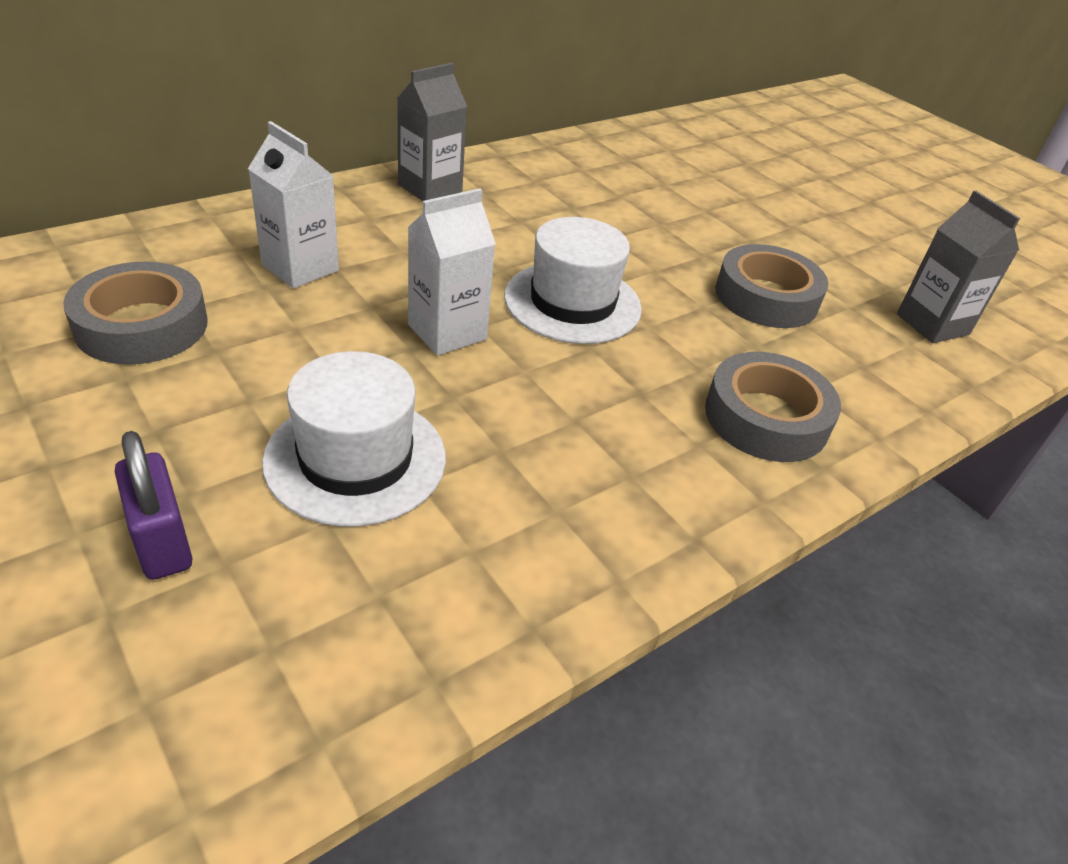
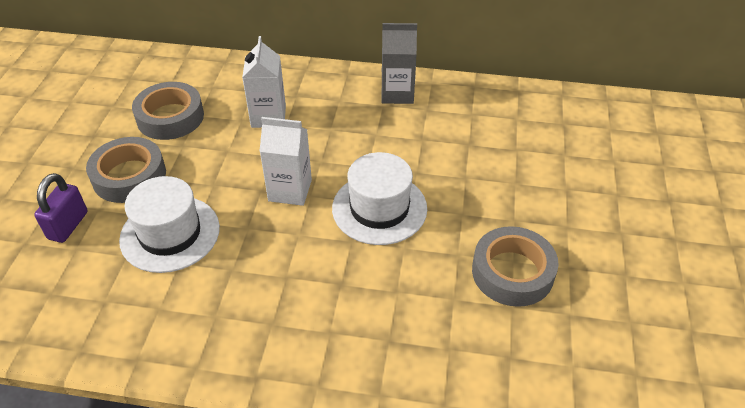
camera: 50 degrees right, 5 degrees up
(766, 418) = (390, 344): grey tape -> grey tape (129, 176)
(932, 324) = (617, 365): grey carton -> none

